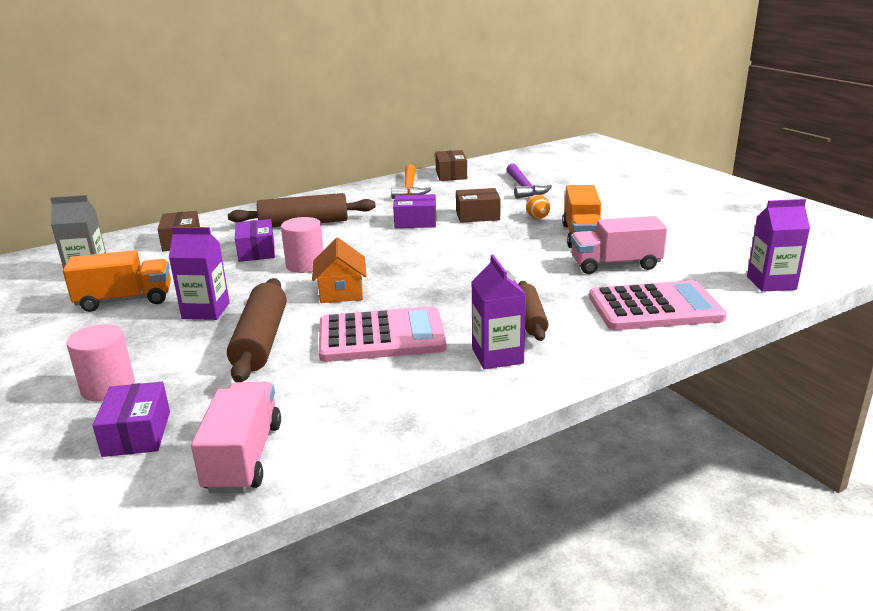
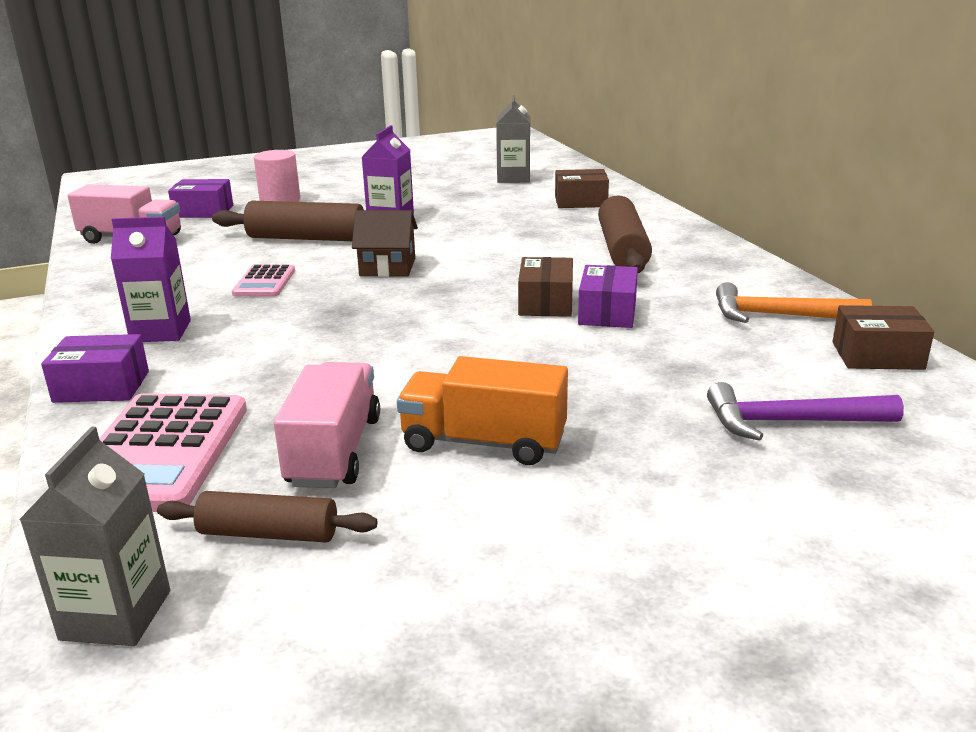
camera: 100 degrees right, 0 degrees up
(125, 300) = (438, 193): orange truck -> none
(256, 251) = (534, 231): purple box -> purple box (101, 387)
(305, 265) = (477, 252): pink cylinder -> none
(341, 292) = (387, 267): orange house -> brown house
(381, 336) = (264, 282): pink calculator -> pink calculator, size x0.53
(477, 215) = (623, 360): brown box -> brown box (546, 303)
(530, 319) = (223, 358): brown rolling pin -> brown rolling pin (268, 534)
(538, 218) = (593, 412): orange egg -> none
(771, 283) = (116, 615): purple carton -> grey carton

